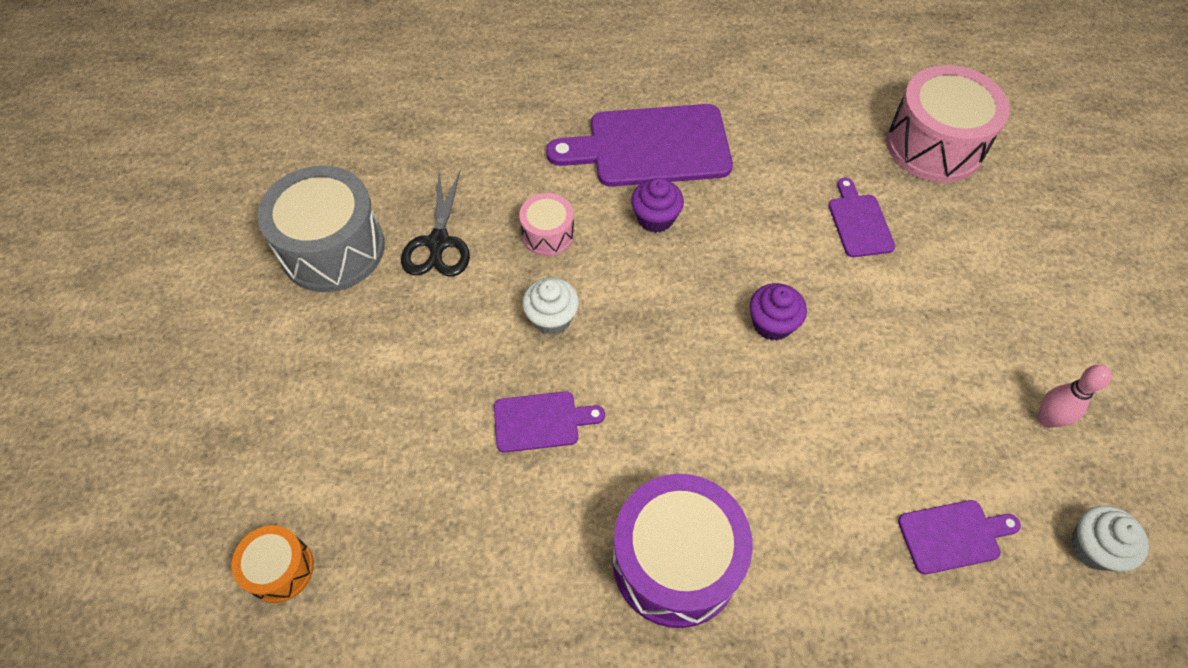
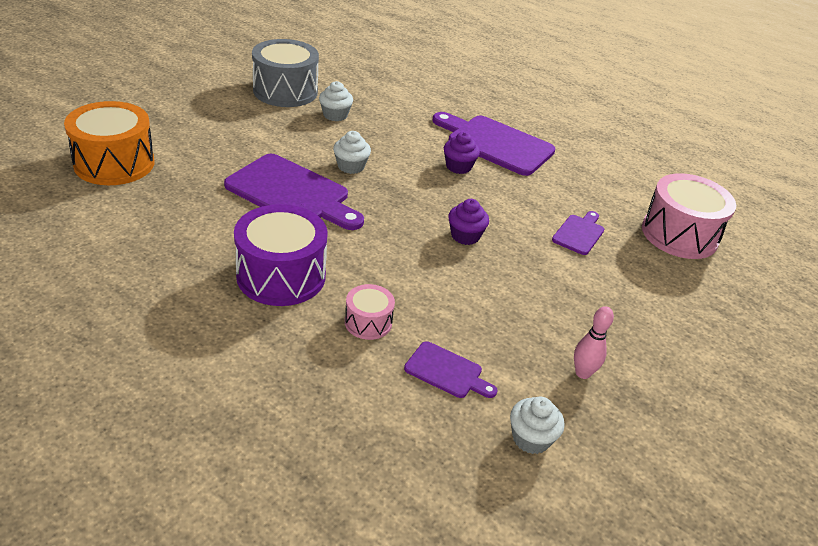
camera: 35 degrees right, 20 degrees down
(280, 569) = (114, 163): orange drum -> orange drum, size x1.95
(438, 243) = (335, 115): black scissors -> white cupcake
(541, 421) = (292, 193): purple cutting board -> purple cutting board, size x1.99
(548, 234) = (392, 141): pink drum -> pink drum (368, 322)

